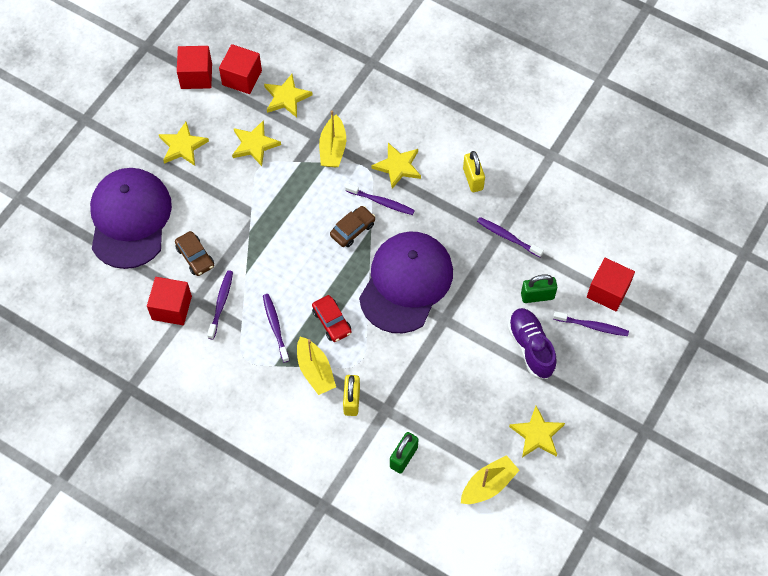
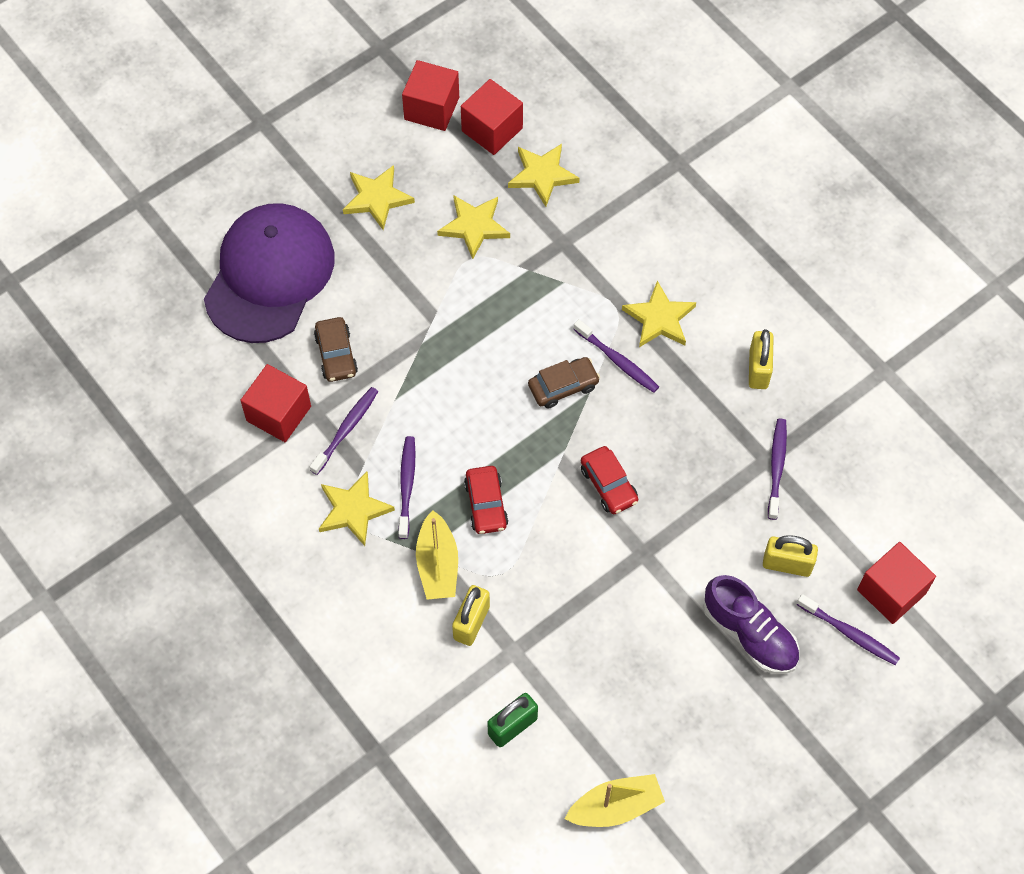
camera: 20 degrees right, 0 degrees up
(333, 148) = (579, 265): yellow boat -> none
(406, 283) = (609, 485): purple cap -> red car
(508, 237) = (776, 467): purple toothbrush -> purple toothbrush turned 45 degrees clockwise
(530, 347) = (749, 634): purple shoe -> purple shoe turned 135 degrees clockwise
(537, 296) = (787, 564): green padlock -> yellow padlock
(537, 434) = (712, 760): yellow star -> yellow star (353, 510)

